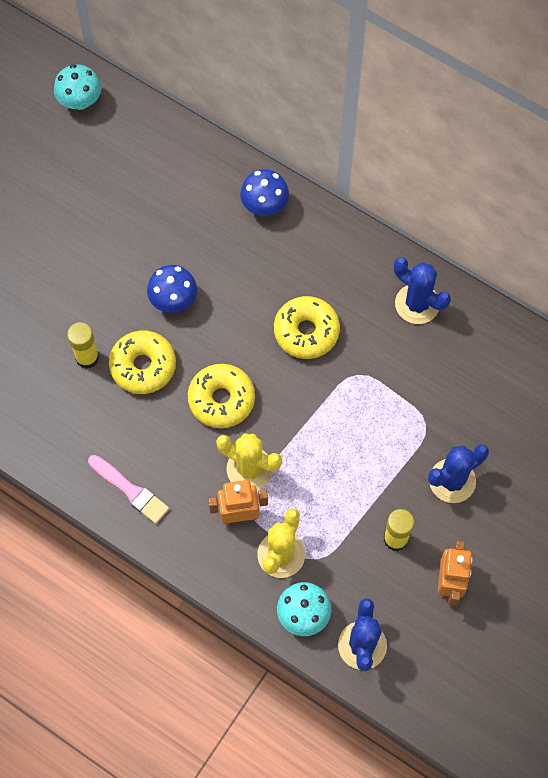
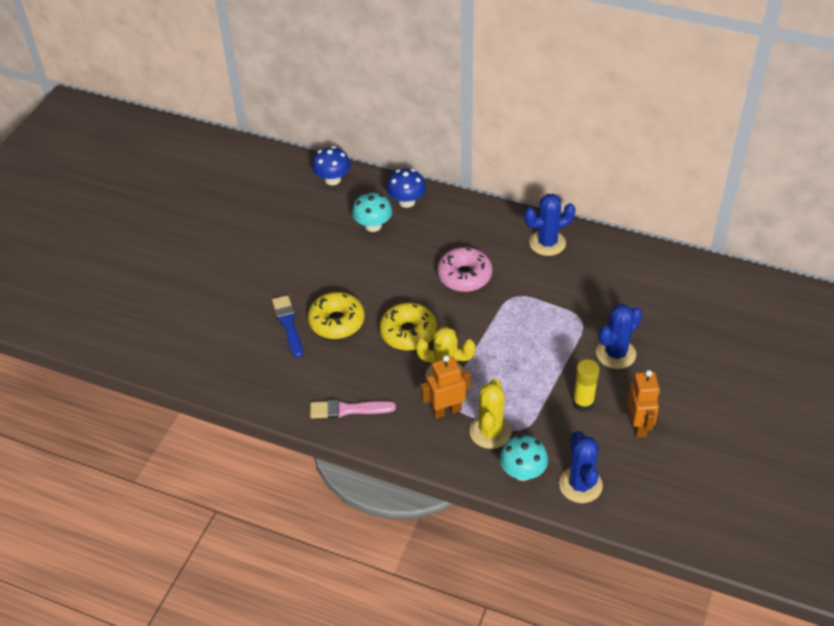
camera: 10 degrees left, 20 degrees down
(80, 101) = (243, 162): turquoise mushroom -> turquoise mushroom (373, 225)
(87, 357) = (288, 324): yellow glue stick -> blue brush
(130, 490) = (348, 409): pink brush -> pink brush turned 150 degrees clockwise
(173, 300) = (350, 273): blue mushroom -> blue mushroom (332, 179)
(306, 331) = (464, 276): yellow donut -> pink donut
(417, 304) = (547, 243): blue cactus -> blue cactus turned 45 degrees counterclockwise

